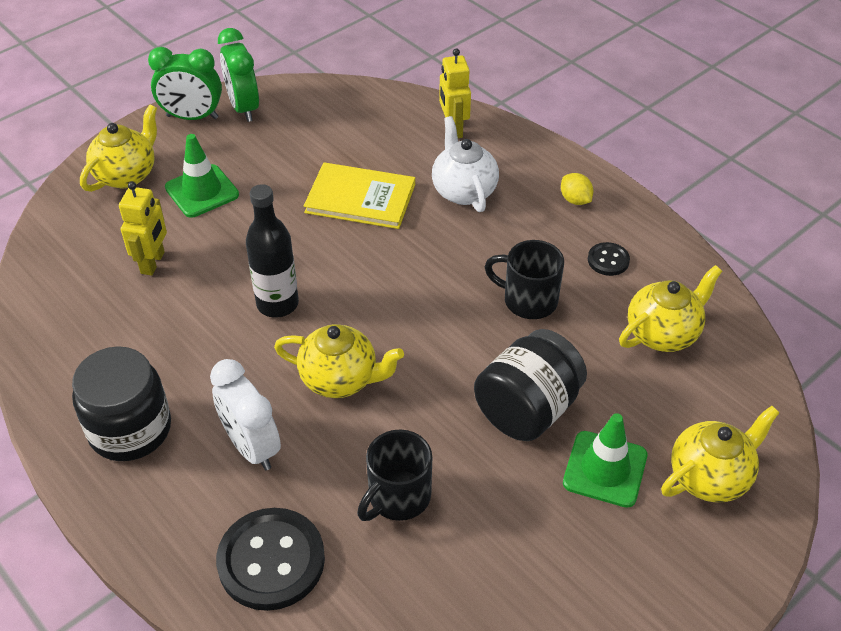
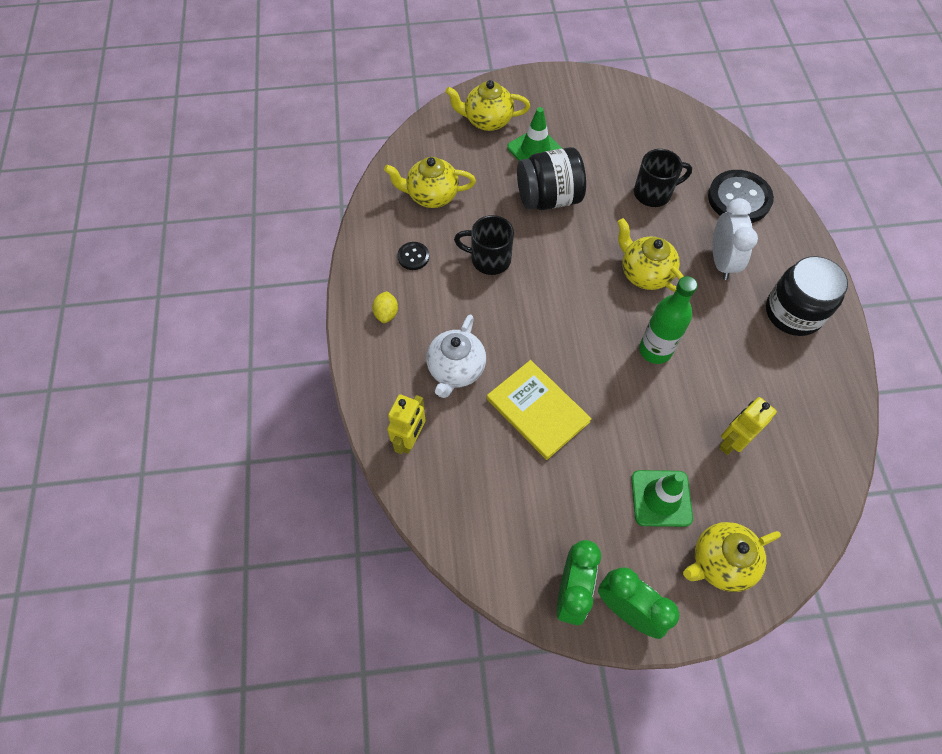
camera: 145 degrees left, 15 degrees up
(277, 304) = (655, 350): black bottle -> green bottle
(528, 300) = (489, 259): black mug -> black mug turned 135 degrees clockwise

